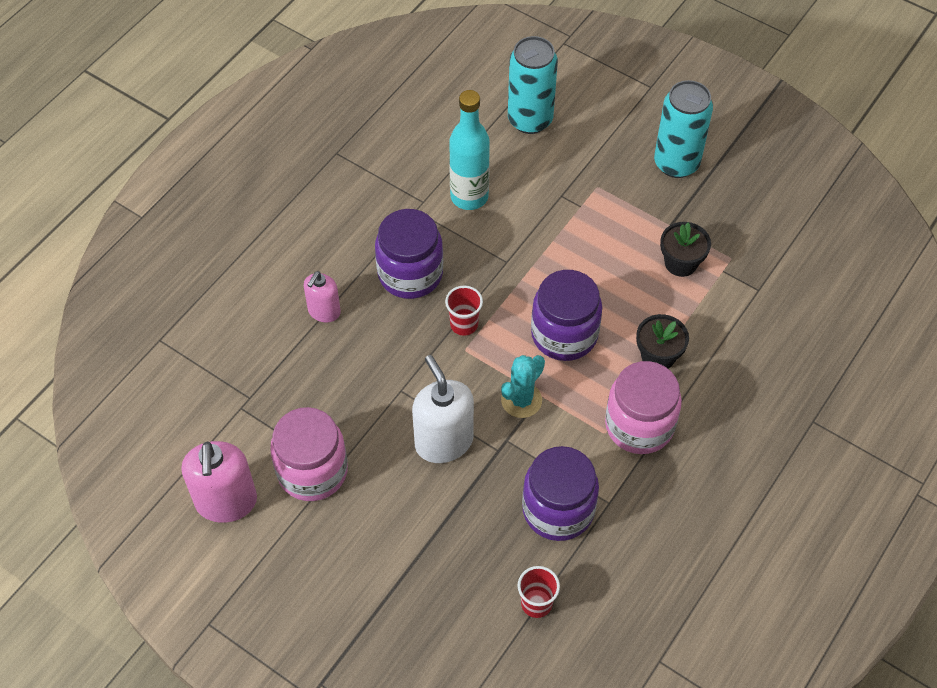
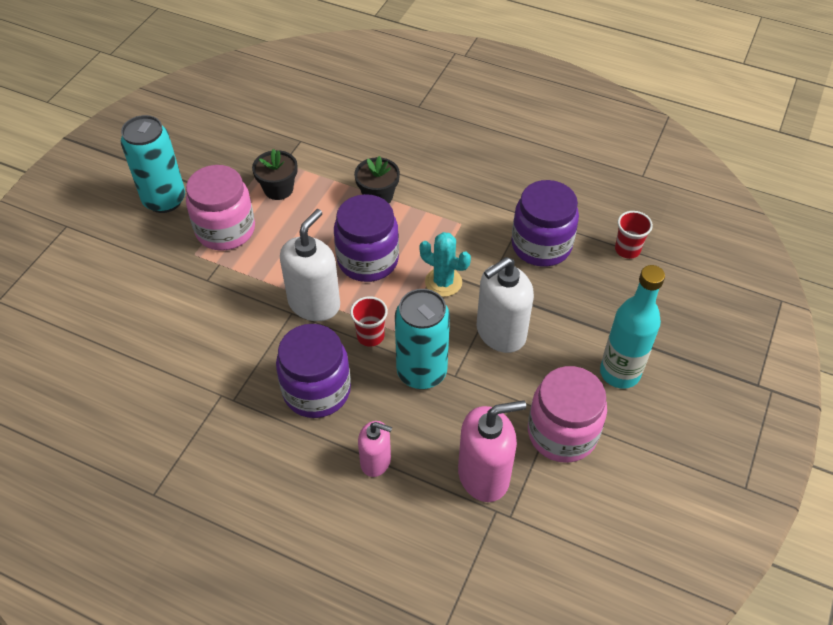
camera: 100 degrees left, 5 degrees down
(226, 502) = (619, 503): pink soap dispenser -> pink soap dispenser (484, 475)
(469, 196) = (212, 354): turquoise bottle -> turquoise bottle (619, 373)
(514, 281) = (314, 303): none -> white soap dispenser
(530, 120) = (107, 316): turquoise can -> turquoise can (421, 372)
(639, 425) = (448, 202): pink jar -> pink jar (225, 230)

